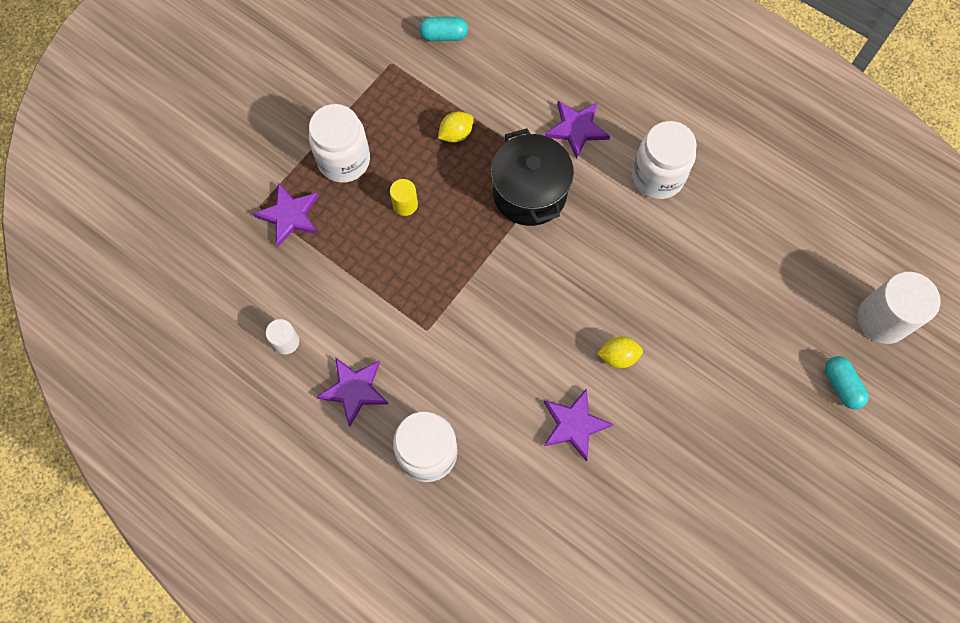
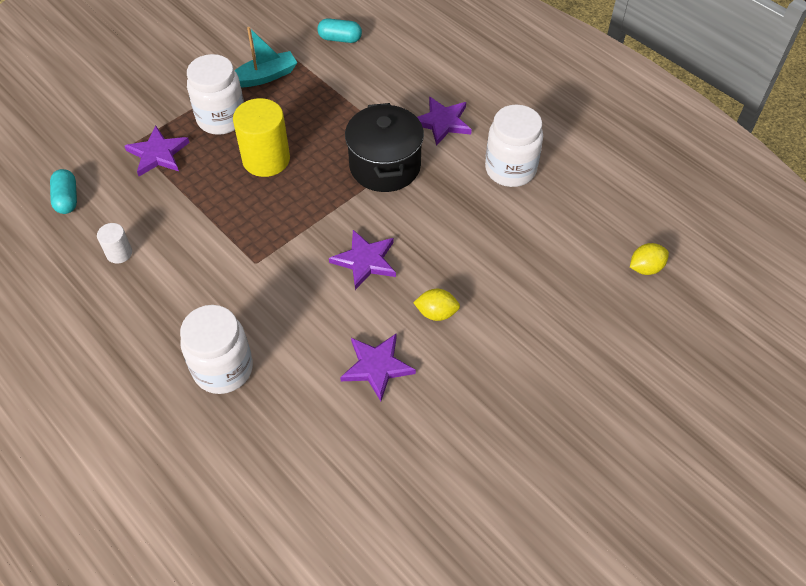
camera: 10 degrees right, 15 degrees down
(354, 390) = (169, 303): purple star -> purple star (365, 261)
(375, 98) = (265, 76): none -> turquoise boat
(405, 204) = (266, 159): yellow cylinder -> yellow cylinder, size x1.98
(456, 134) = (329, 112): yellow lemon -> yellow lemon (645, 268)
(841, 385) = (662, 374): turquoise capsule -> turquoise capsule (67, 199)
(882, 319) = (715, 320): white cylinder -> none

